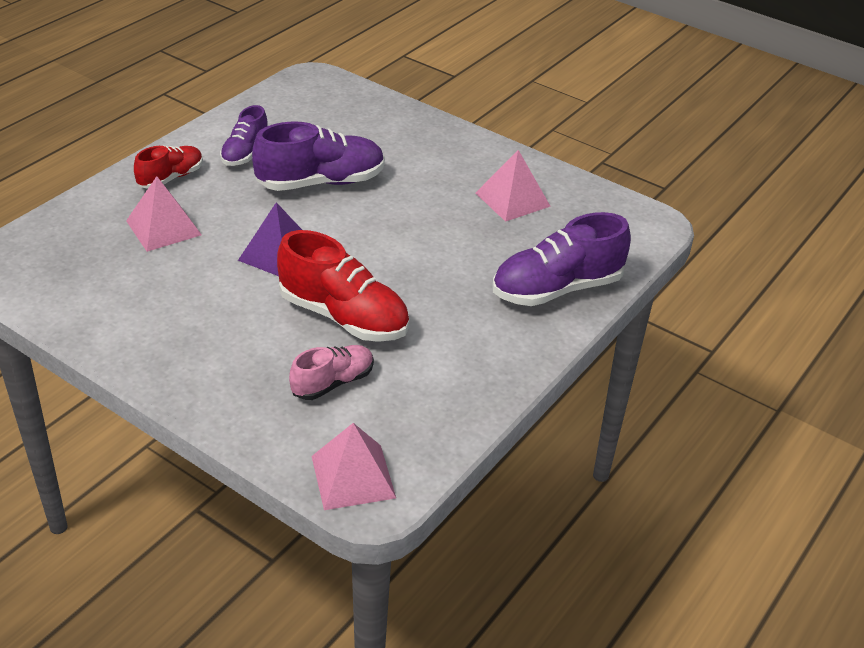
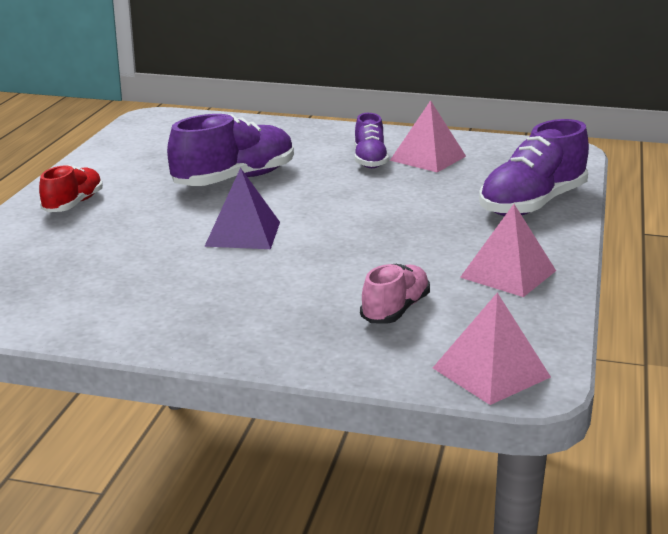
camera: 20 degrees left, 15 degrees down
(163, 227) = (100, 239): pink pyramid -> pink pyramid (508, 274)
(245, 153) = (136, 174): purple shoe -> purple shoe (370, 160)
(343, 317) = (355, 262): red shoe -> none

